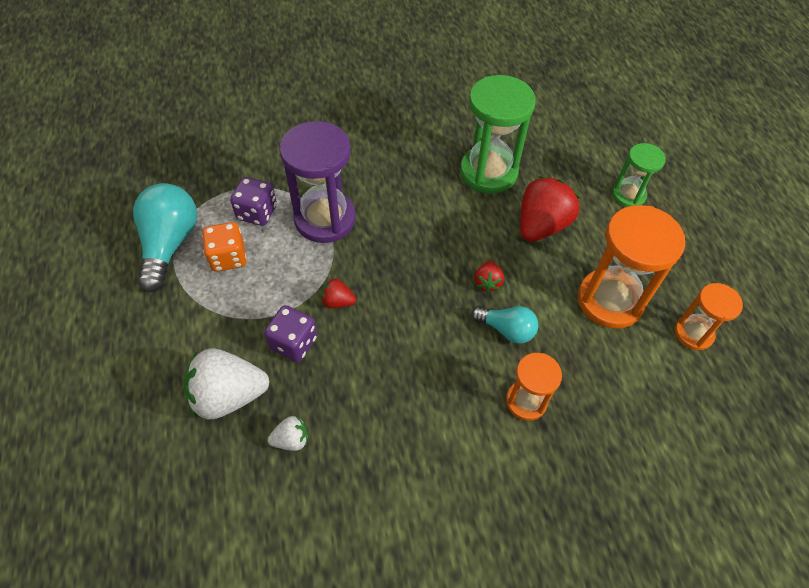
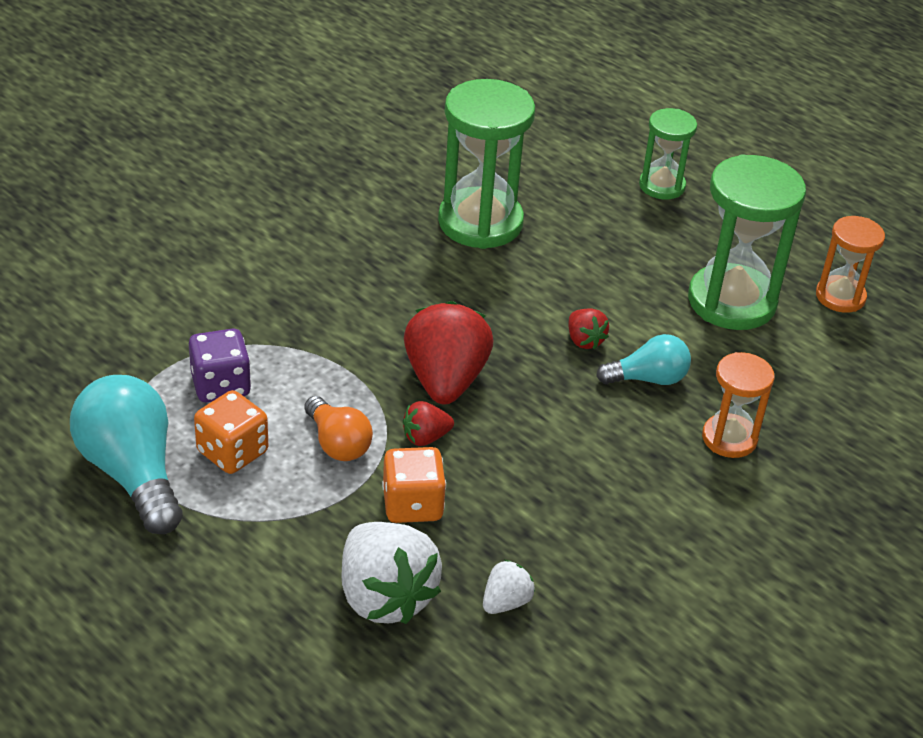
camera: 35 degrees left, 15 degrees down
(229, 395) = (385, 596): white strawberry -> white strawberry turned 75 degrees counterclockwise
(287, 280) = (337, 443): none -> orange light bulb
(294, 343) = (412, 505): purple dice -> orange dice
(325, 219) = (321, 355): purple hourglass -> none
(541, 225) = (593, 256): red strawberry -> red strawberry (445, 380)
(610, 300) = (731, 301): orange hourglass -> green hourglass

